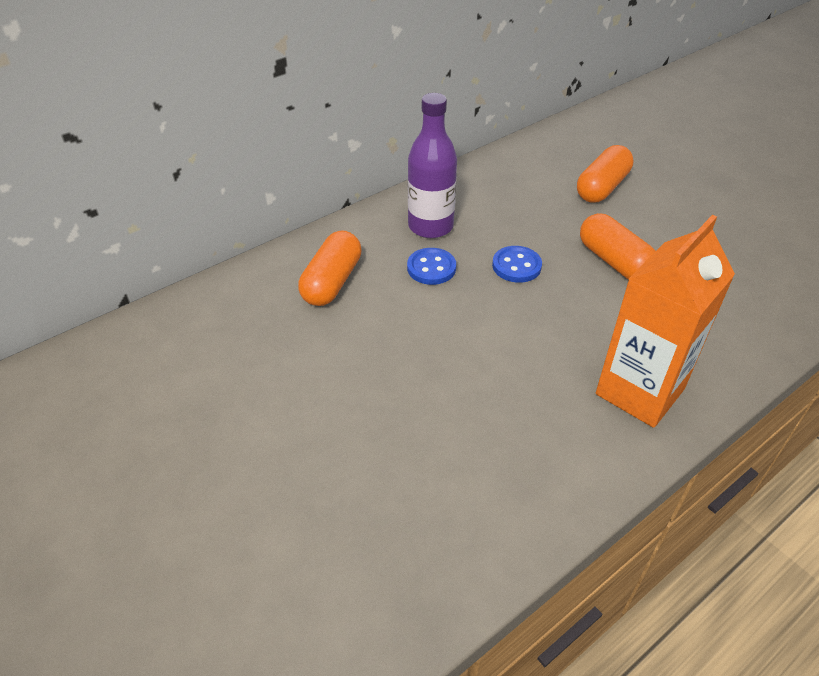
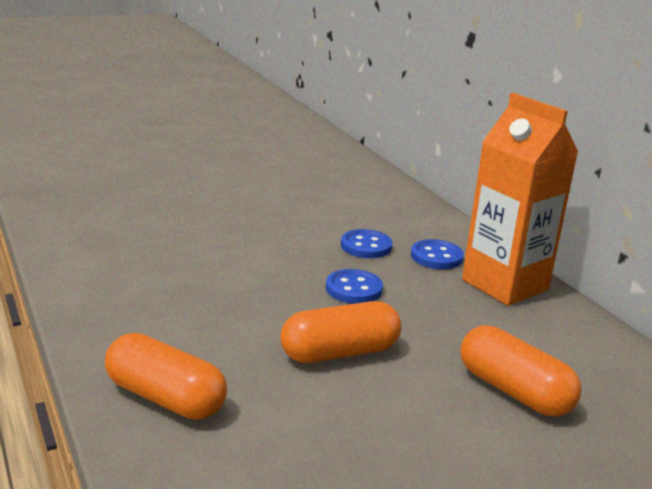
camera: 100 degrees right, 20 degrees down
(332, 282) = (361, 204): orange capsule -> orange capsule (165, 398)
(430, 226) = (436, 257): purple bottle -> blue button
(639, 391) = (134, 309): orange carton -> orange carton (505, 285)

